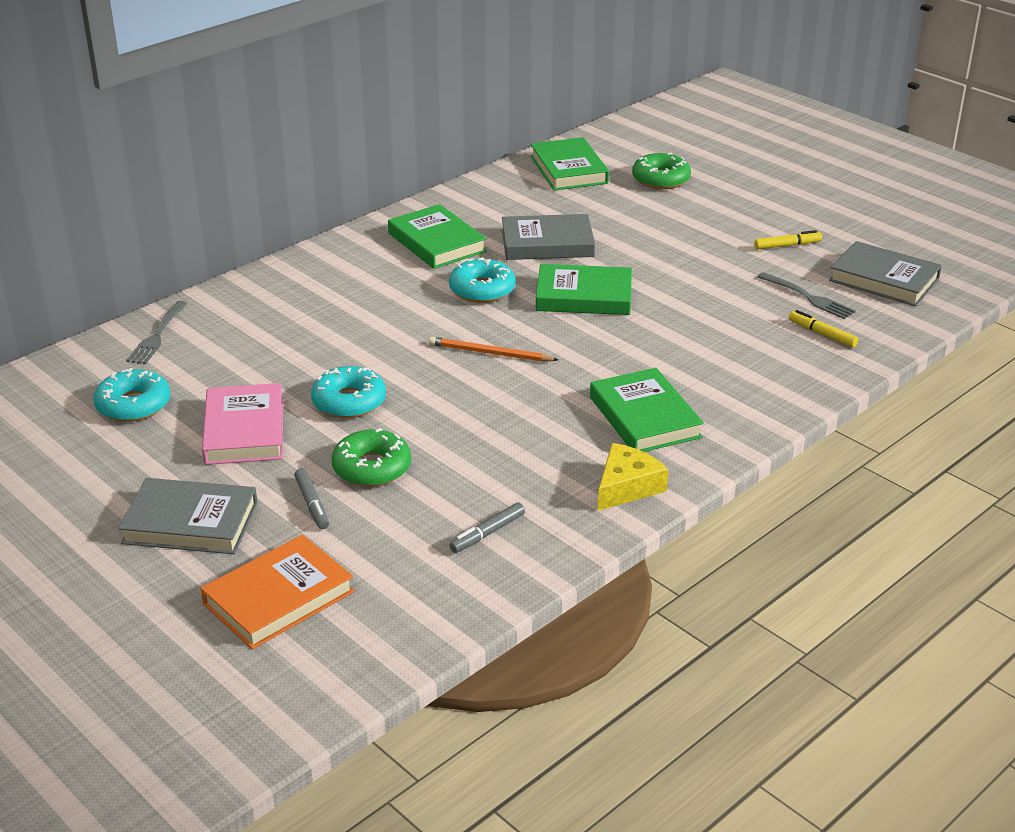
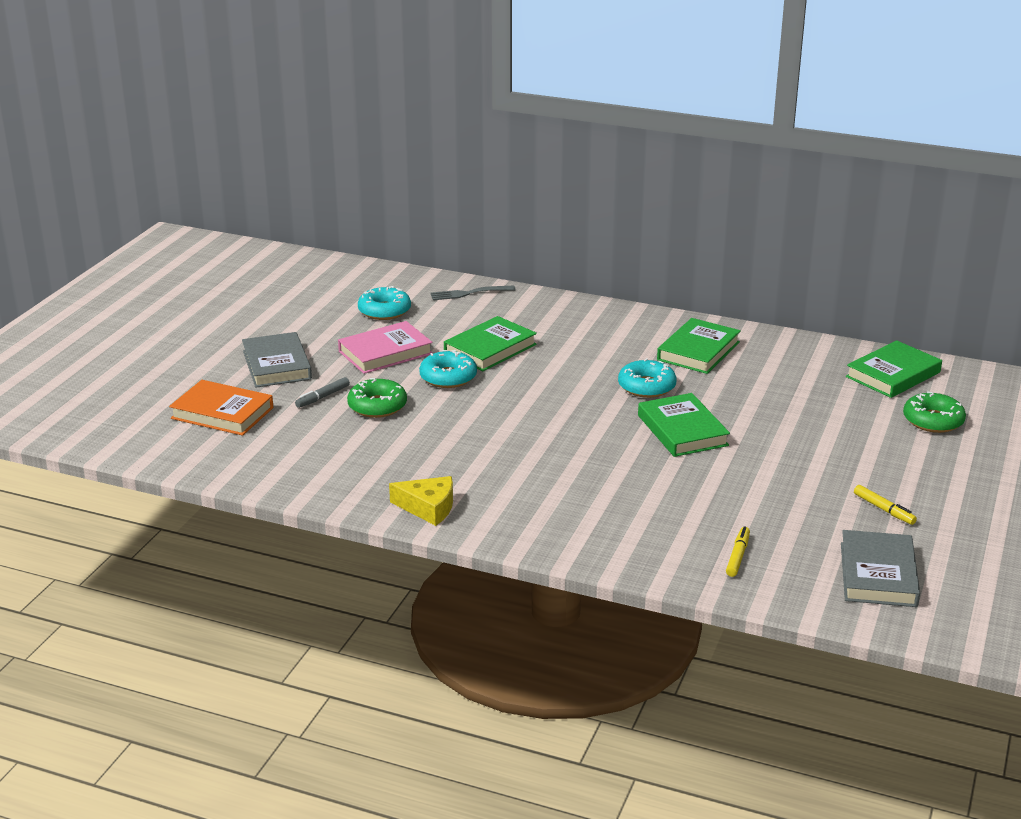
camera: 65 degrees right, 5 degrees down
(487, 533) = (333, 466): grey marker -> none
(490, 353) = (558, 412): orange pencil -> none
(547, 243) = (750, 395): grey book -> none
(645, 417) = (527, 496): green book -> green book (490, 349)
(808, 297) = (797, 538): grey fork -> none

